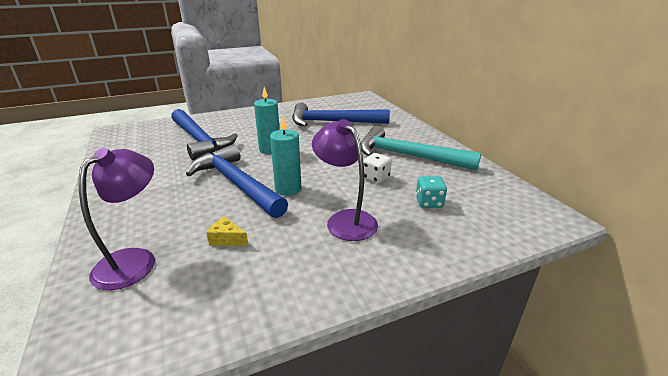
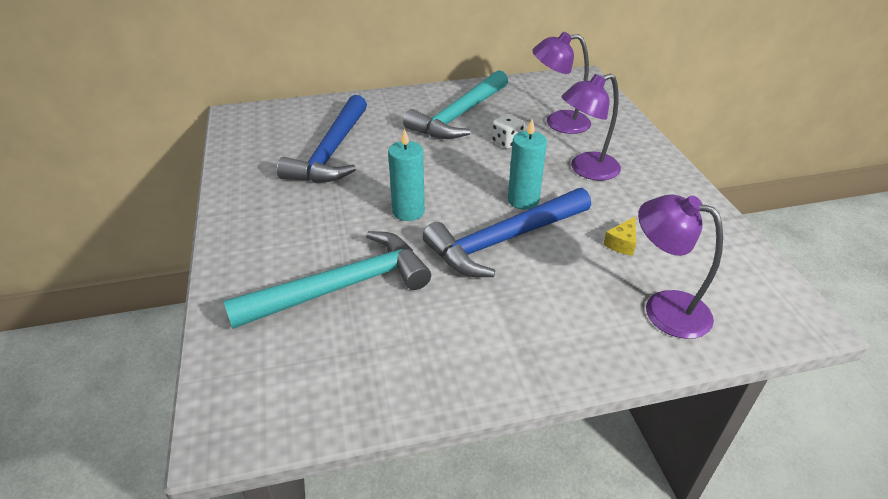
camera: 80 degrees left, 10 degrees up
(199, 140) = (342, 287): blue hammer -> turquoise hammer
(429, 202) = (558, 122): turquoise dice -> purple lamp

